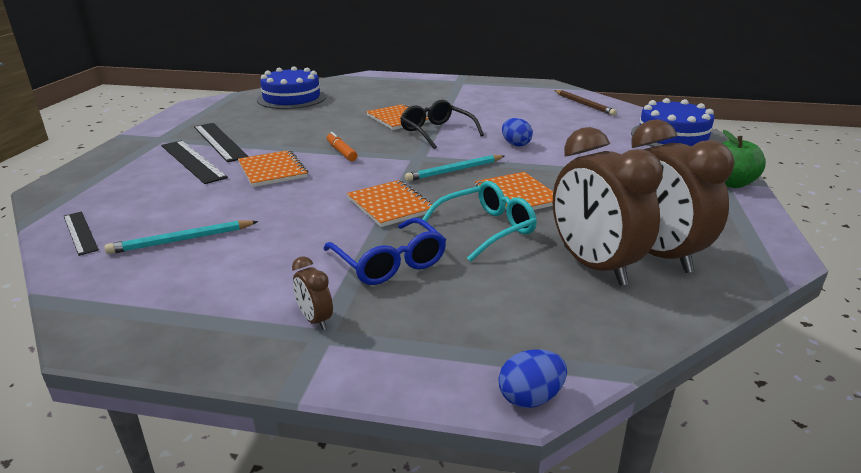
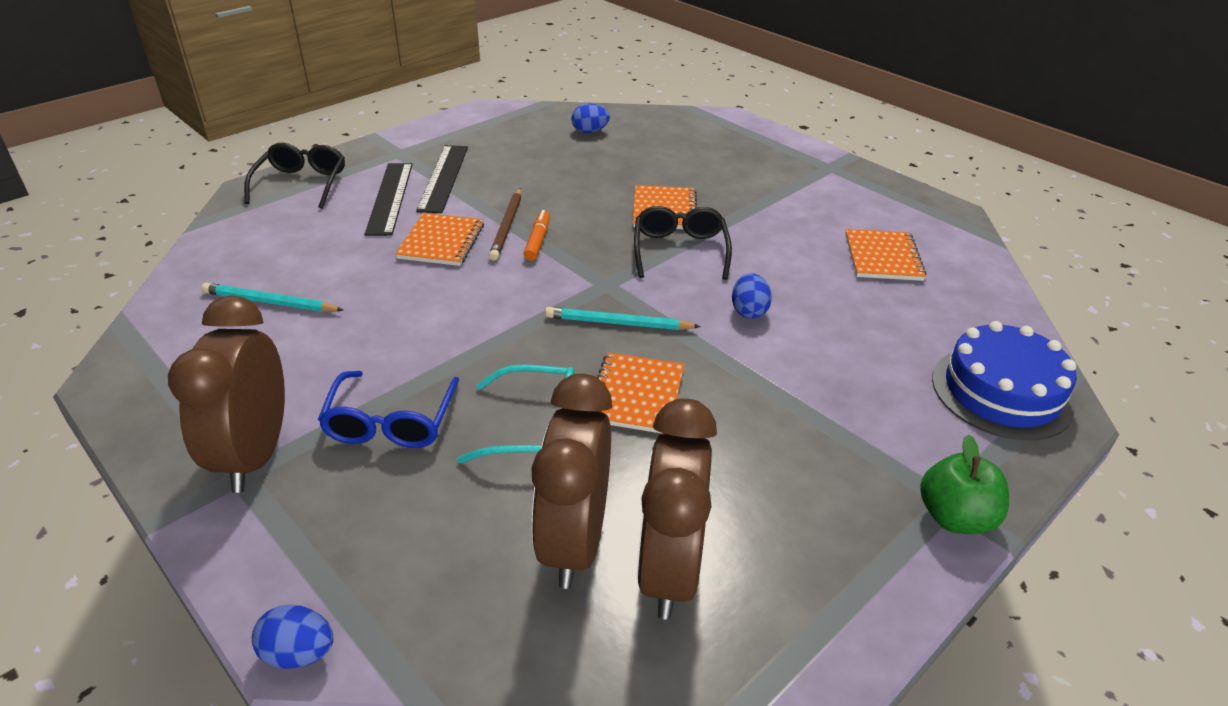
camera: 35 degrees right, 10 degrees up
(80, 232) = (215, 256): black ruler -> none
(98, 173) = (301, 184): none -> black glasses
(291, 98) = (590, 131): blue cake -> blue egg
(315, 320) = (255, 455): brown clock -> brown clock, size x2.35
(390, 205) = (487, 344): orange notebook -> orange notebook (883, 257)
(583, 104) = (952, 274): brown pencil -> brown pencil (507, 226)

